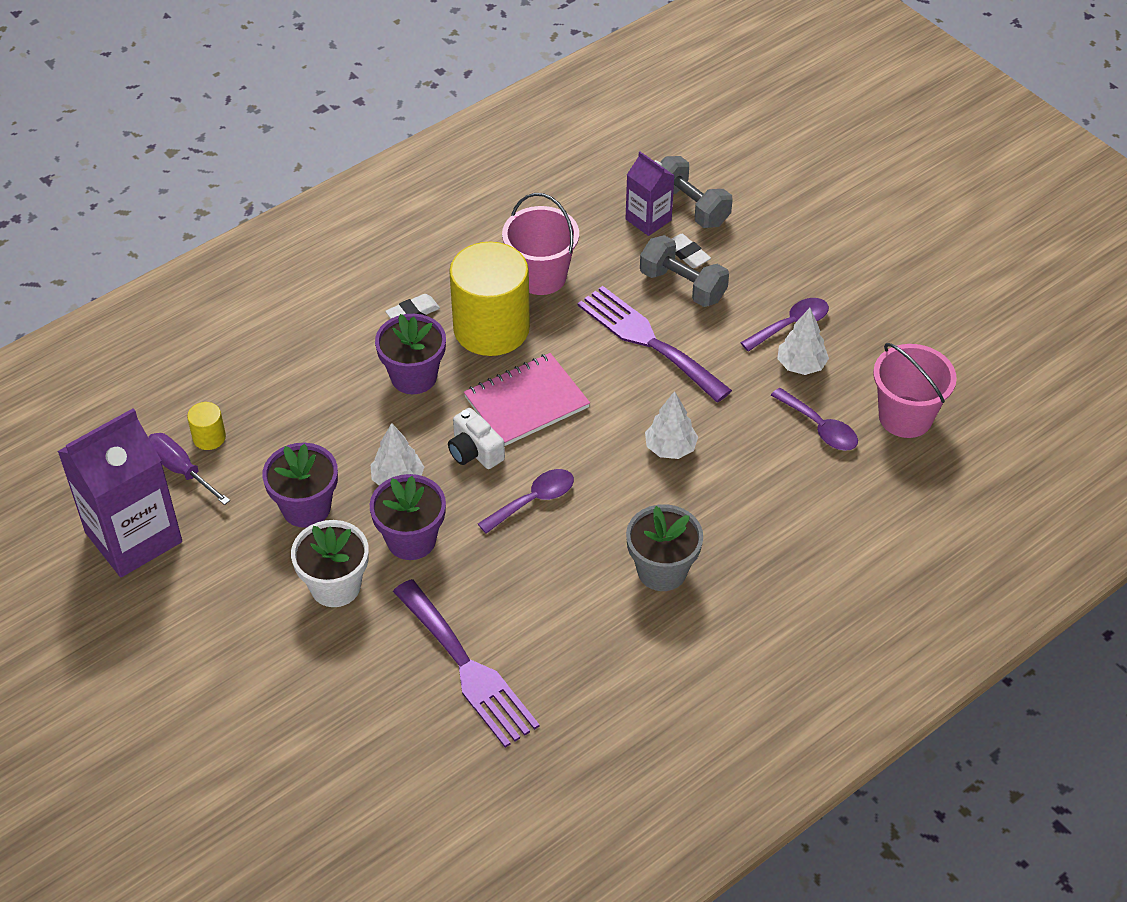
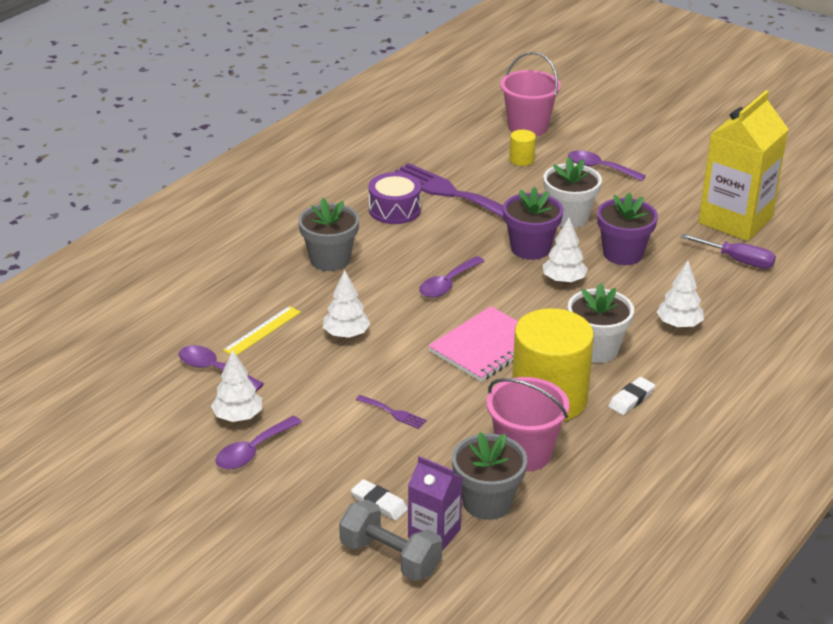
camera: 165 degrees right, 15 degrees down
(133, 537) = (735, 220): purple carton -> yellow carton
(209, 437) = (734, 282): yellow cylinder -> yellow cylinder (521, 159)
(240, 680) = (599, 168): none -> purple spoon
(309, 391) = (679, 324): none -> white tree
(414, 376) = (596, 349): purple flower pot -> white flower pot
(475, 451) = (512, 307): white camera -> none
(554, 650) = (394, 209): none -> purple drum
(593, 237) = (487, 502): none -> grey flower pot
(648, 341) = (393, 413): purple fork -> purple fork, size x0.41
(682, 286) = (374, 469): grey dumbbell -> none
(761, 471) = (262, 331): none -> yellow ruler
(905, 417) = (133, 390): pink bucket -> pink bucket (528, 127)

